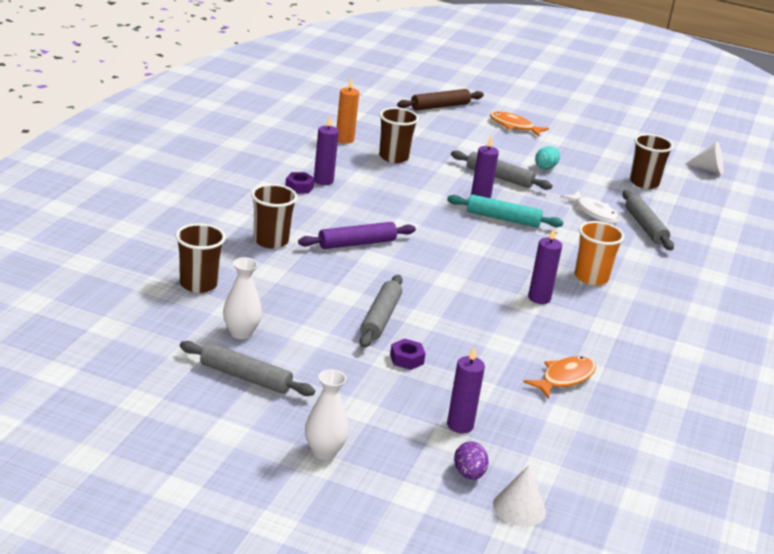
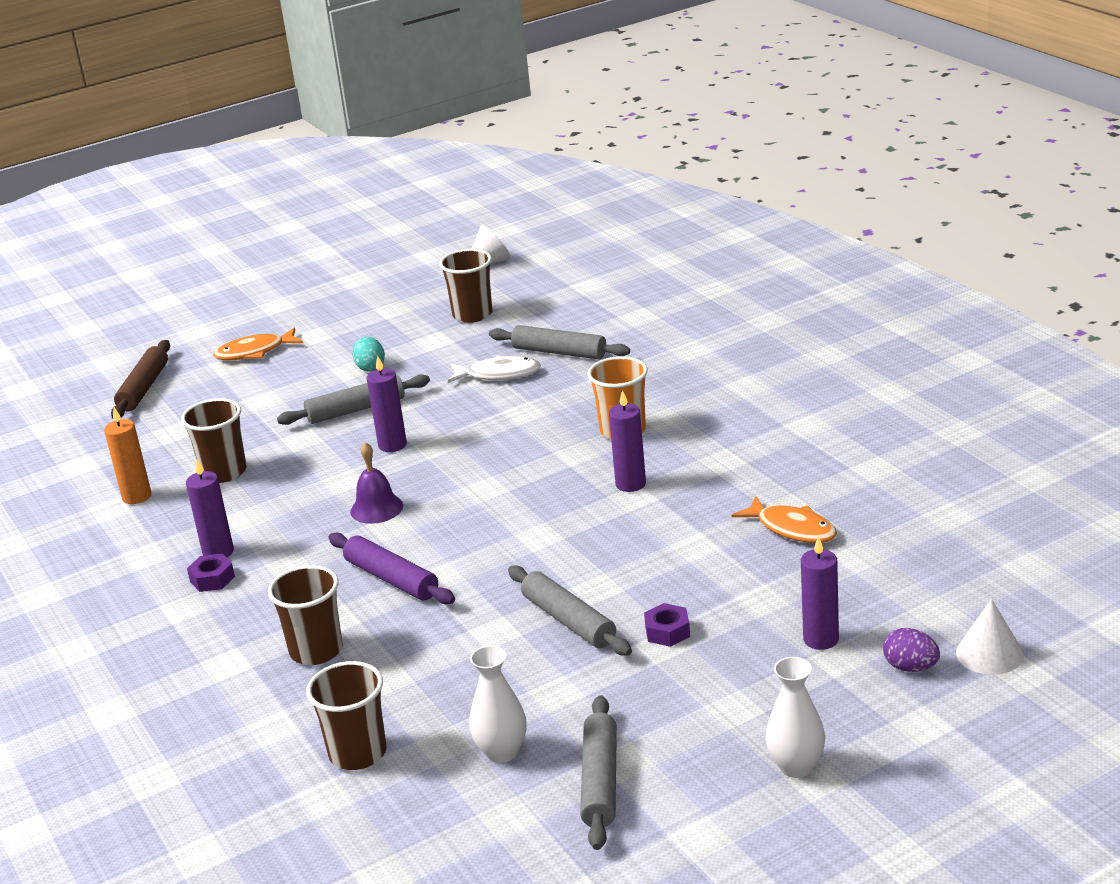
camera: 45 degrees left, 0 degrees up
(245, 377) = (600, 781): grey rolling pin -> grey rolling pin turned 60 degrees counterclockwise
(356, 243) = (391, 579): purple rolling pin -> purple rolling pin turned 60 degrees counterclockwise
(415, 216) = (376, 508): none -> purple bell
(503, 219) = (447, 443): turquoise rolling pin -> none
(564, 378) = (792, 529): orange fish -> orange fish turned 135 degrees clockwise

